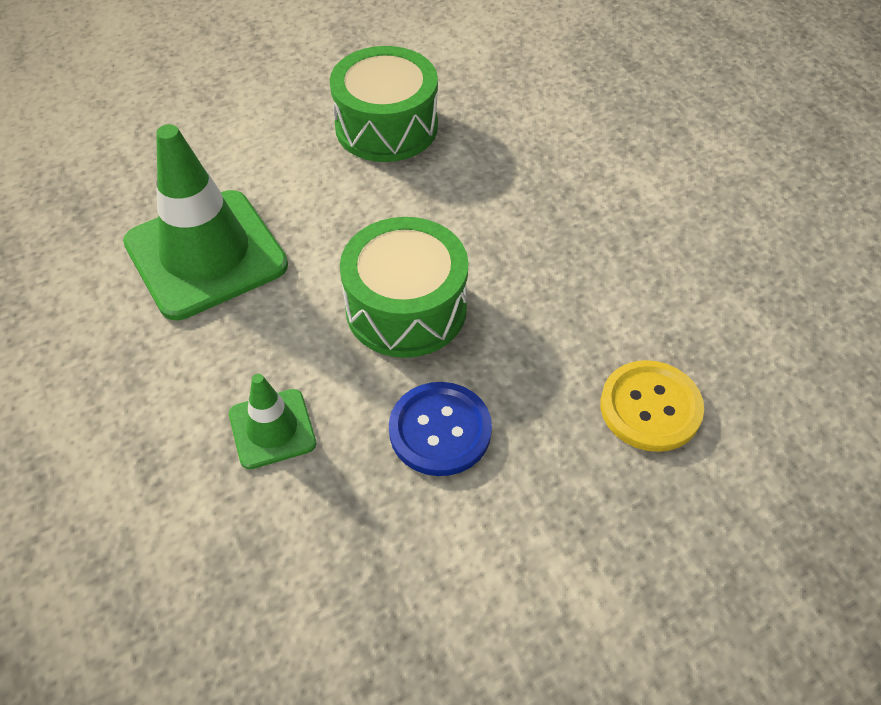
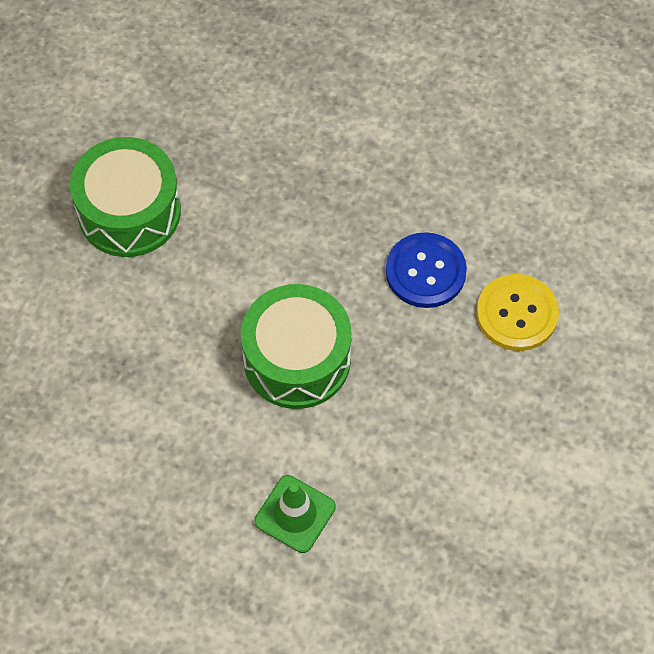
camera: 40 degrees left, 10 degrees up
(206, 254) = (107, 425): green traffic cone -> none
(440, 430) = (402, 431): blue button -> blue button (425, 272)

